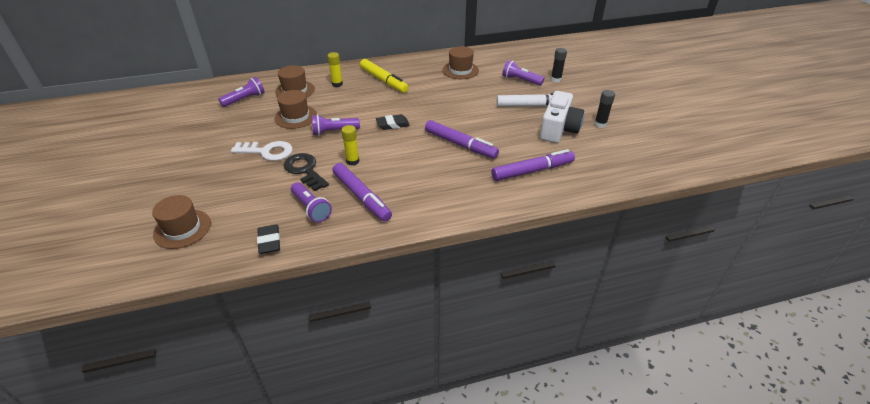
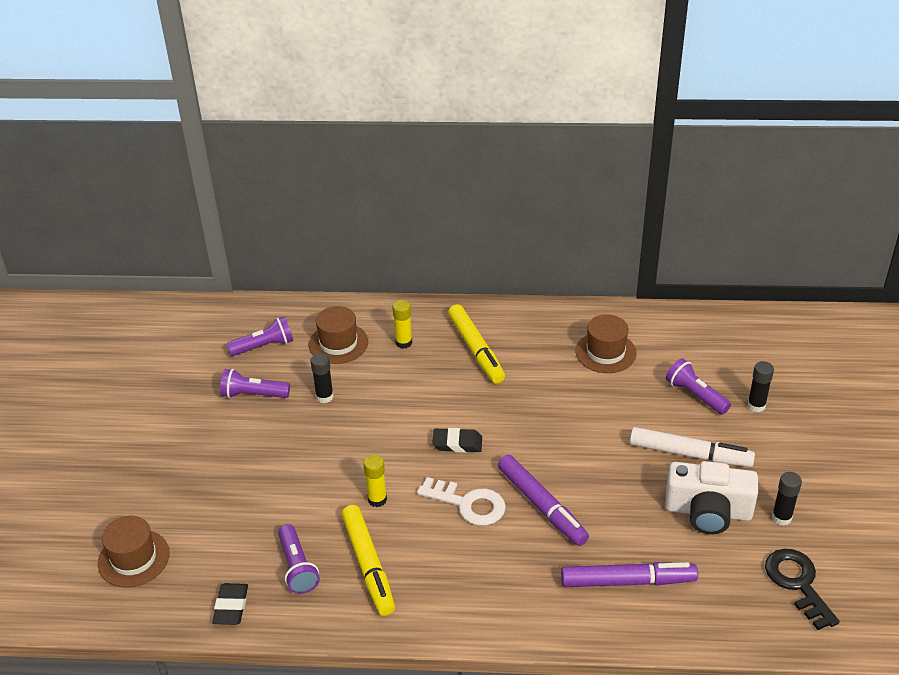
camera: 20 degrees right, 0 degrees up
(267, 152) = (268, 454): white key -> white key (468, 504)
(296, 117) = (324, 397): brown hat -> black glue stick
(304, 170) = (308, 499): black key -> black key (797, 583)
(334, 131) = (369, 437): purple flashlight -> purple flashlight (253, 395)
(361, 197) = (368, 565): purple marker -> yellow marker
(558, 129) = (708, 511): white camera -> white camera turned 60 degrees clockwise

